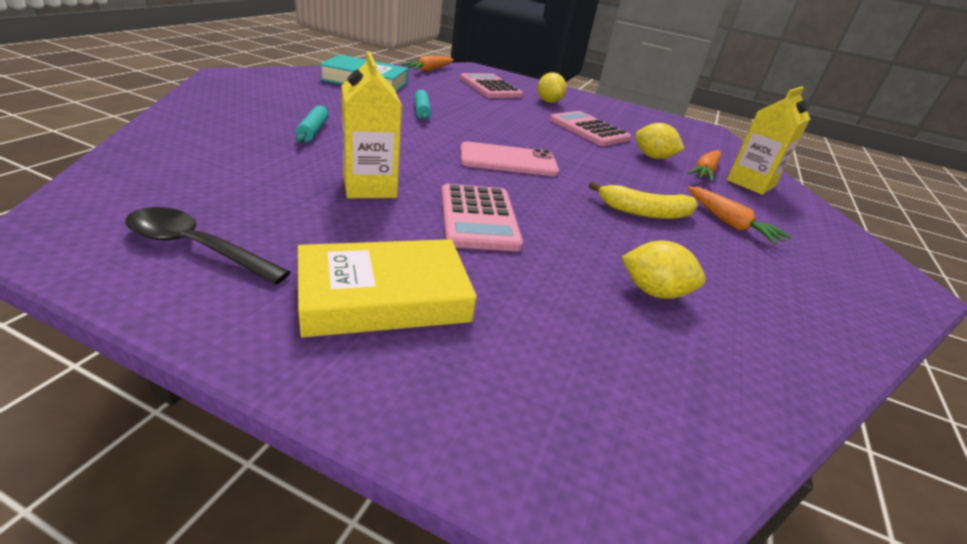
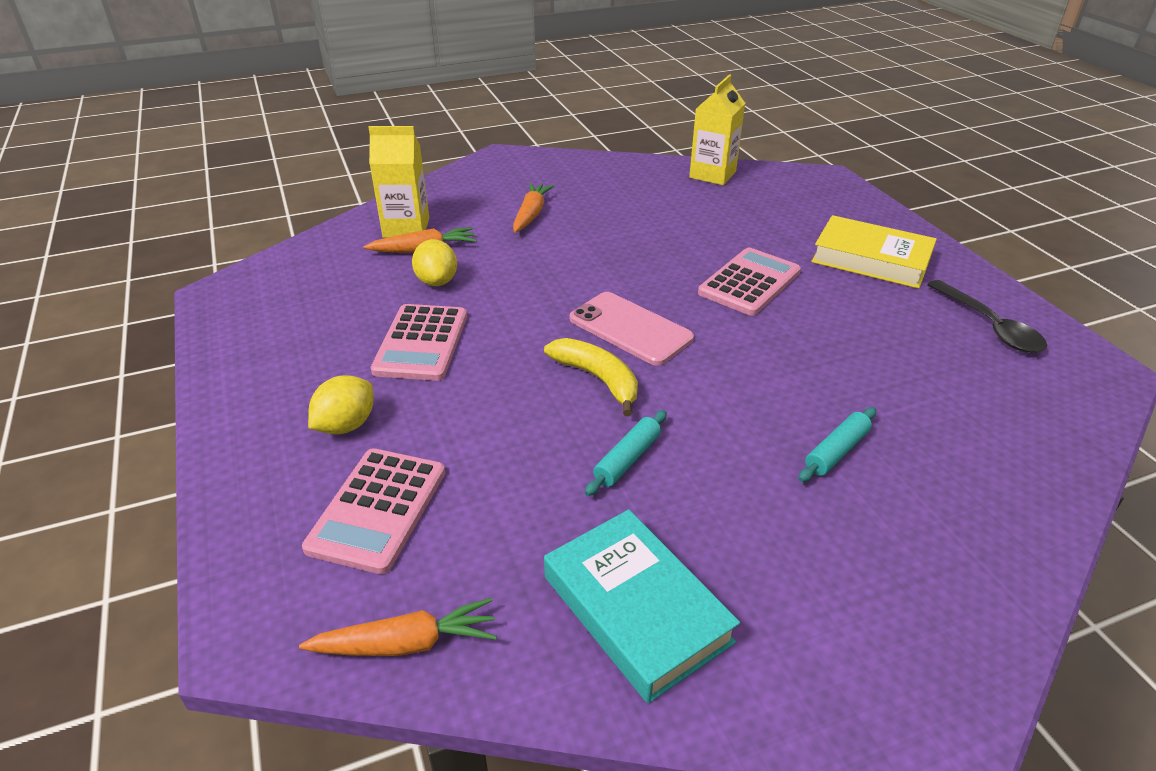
camera: 130 degrees left, 5 degrees up
(369, 187) = (822, 340): yellow carton -> yellow carton (712, 174)
(644, 212) = (589, 242): yellow banana -> yellow banana (598, 379)
(654, 292) = (691, 208): yellow lemon -> none

